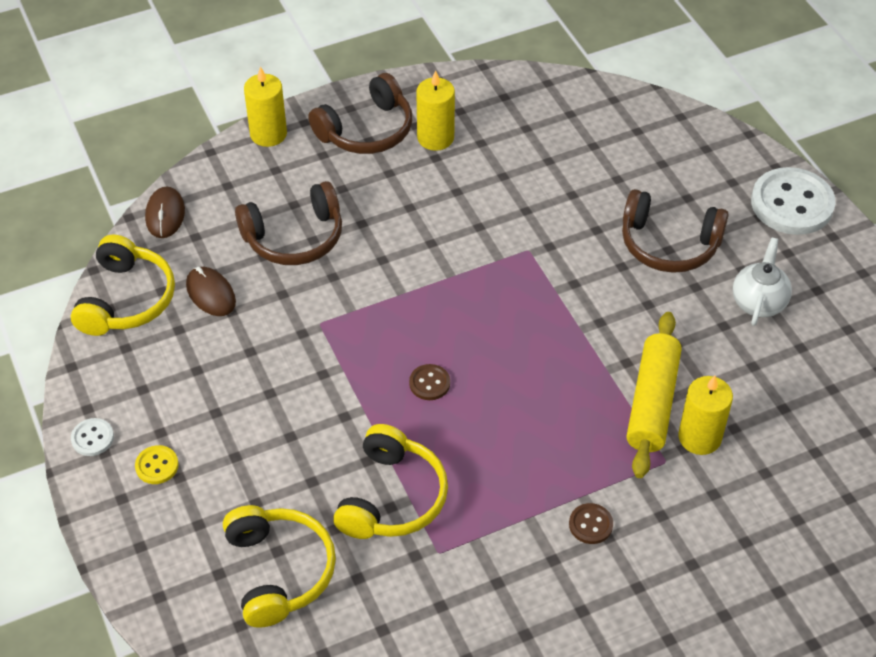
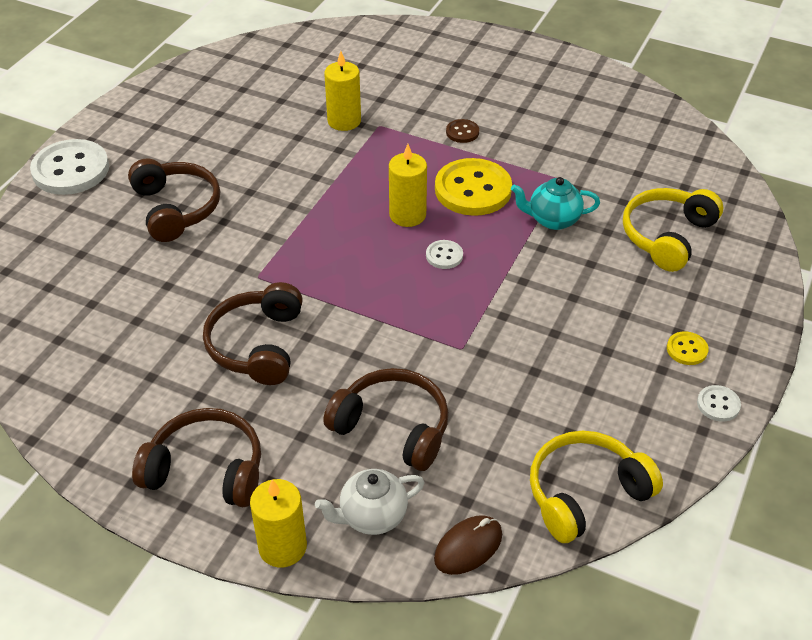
camera: 130 degrees left, 5 degrees down
(211, 294) = (512, 438): brown mouse -> none
(392, 497) = (552, 220): yellow headphones -> turquoise teapot
(429, 383) = (444, 256): brown button -> white button
(435, 138) = (172, 411): yellow candle -> yellow candle (407, 215)
(452, 211) = (257, 345): none -> brown headphones
(494, 467) = (473, 190): none -> yellow button
(652, 402) = (338, 150): yellow rolling pin -> none
(758, 302) = (194, 145): white teapot -> white teapot (372, 516)

